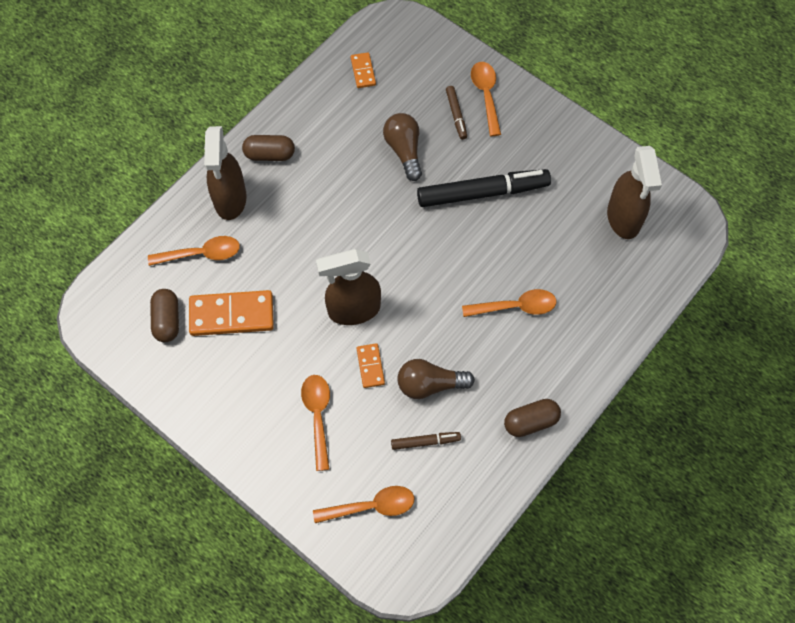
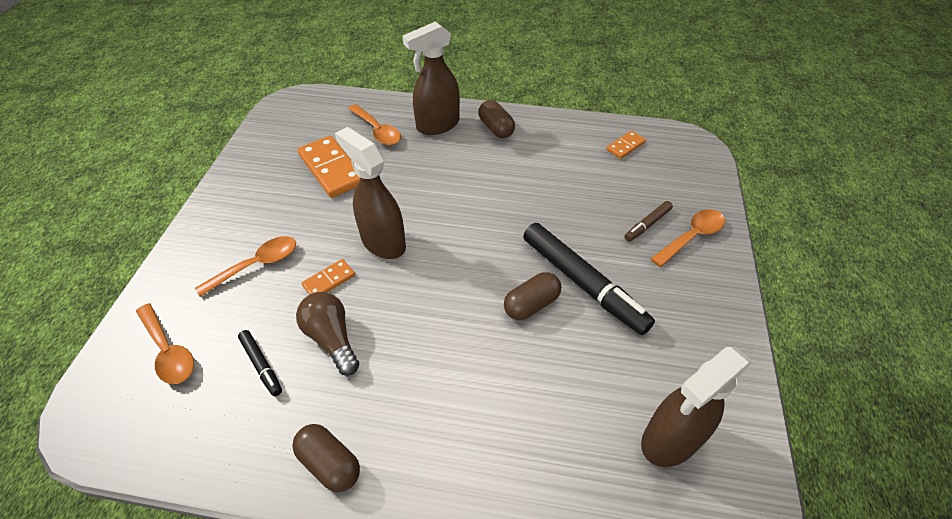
camera: 60 degrees right, 15 degrees down
(167, 320) = (306, 137): brown capsule -> brown capsule (531, 304)
(404, 151) = (574, 205): brown light bulb -> none
(425, 442) = (261, 365): brown marker -> black marker
(516, 307) = (471, 376): orange spoon -> none

